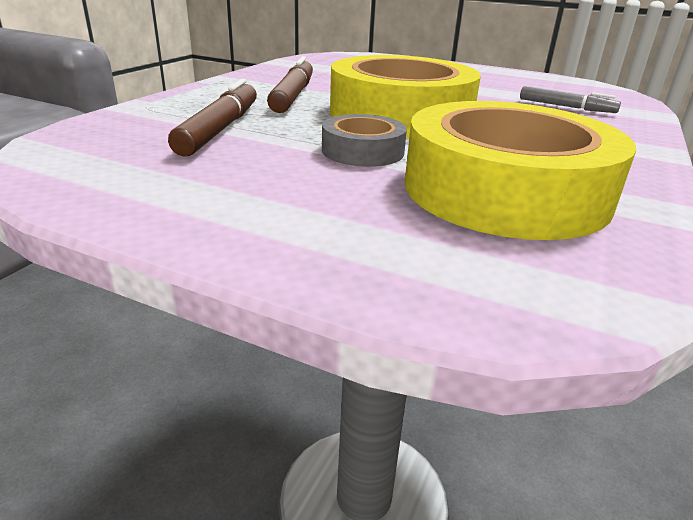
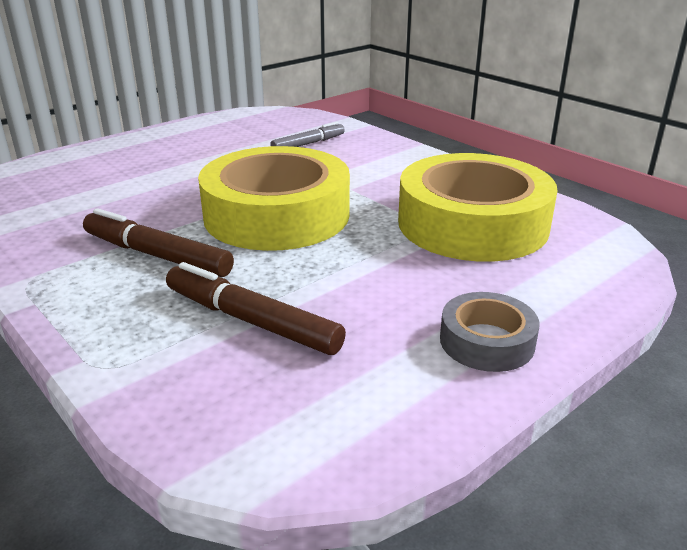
camera: 65 degrees left, 0 degrees up
(362, 151) = (366, 256): grey tape -> grey tape (487, 341)

